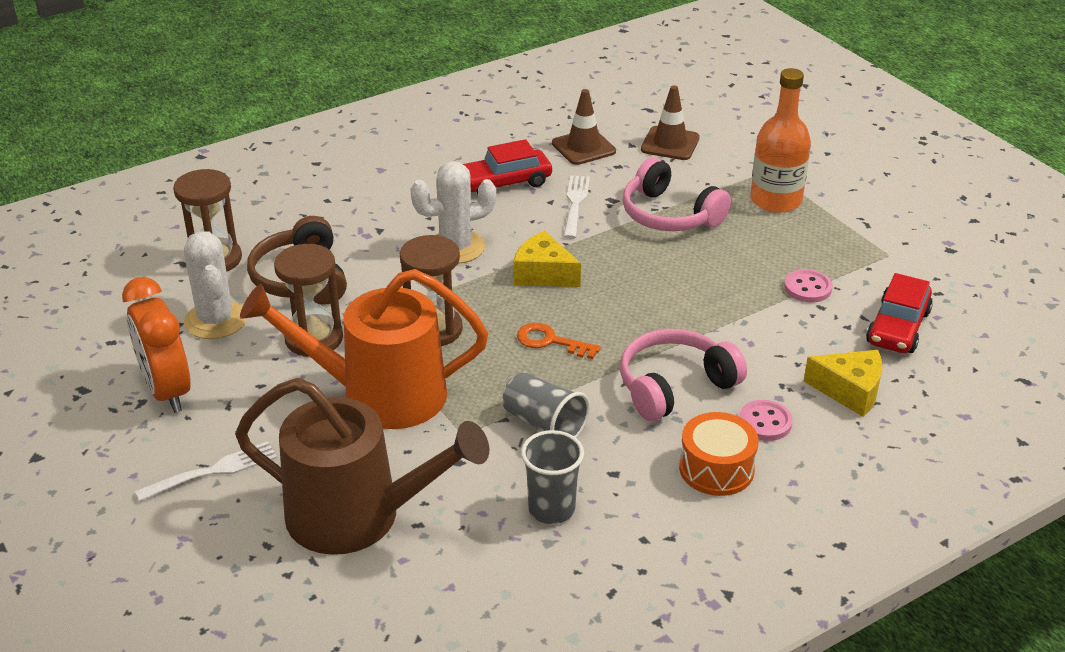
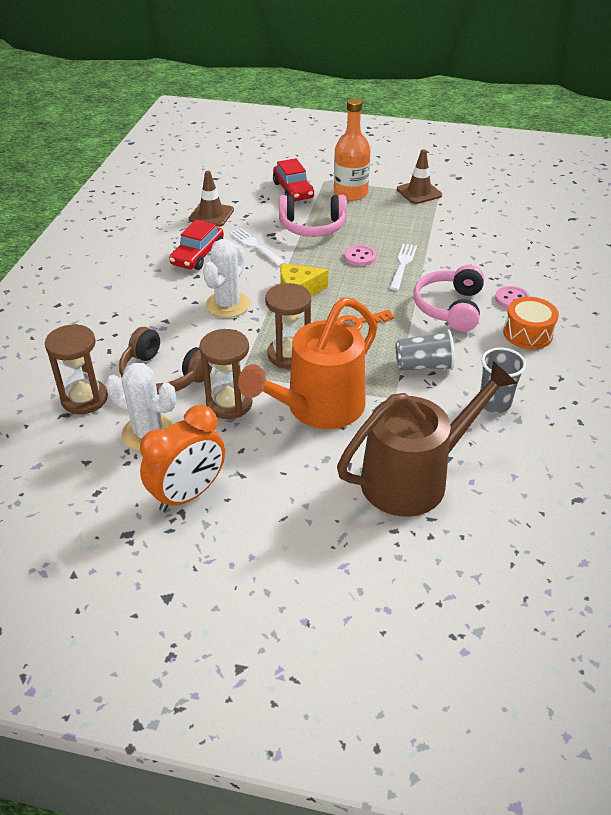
camera: 45 degrees left, 5 degrees up
(167, 391) = (188, 494): orange clock -> orange clock turned 60 degrees counterclockwise
(212, 472) = (296, 517): white fork -> white fork (403, 265)
(670, 144) = (254, 191): brown traffic cone -> brown traffic cone (419, 192)
(807, 288) = (430, 227): pink button -> pink button (360, 257)
(850, 391) = (520, 263): yellow cheese -> none
(898, 327) = (493, 224): red car -> red car (293, 190)

